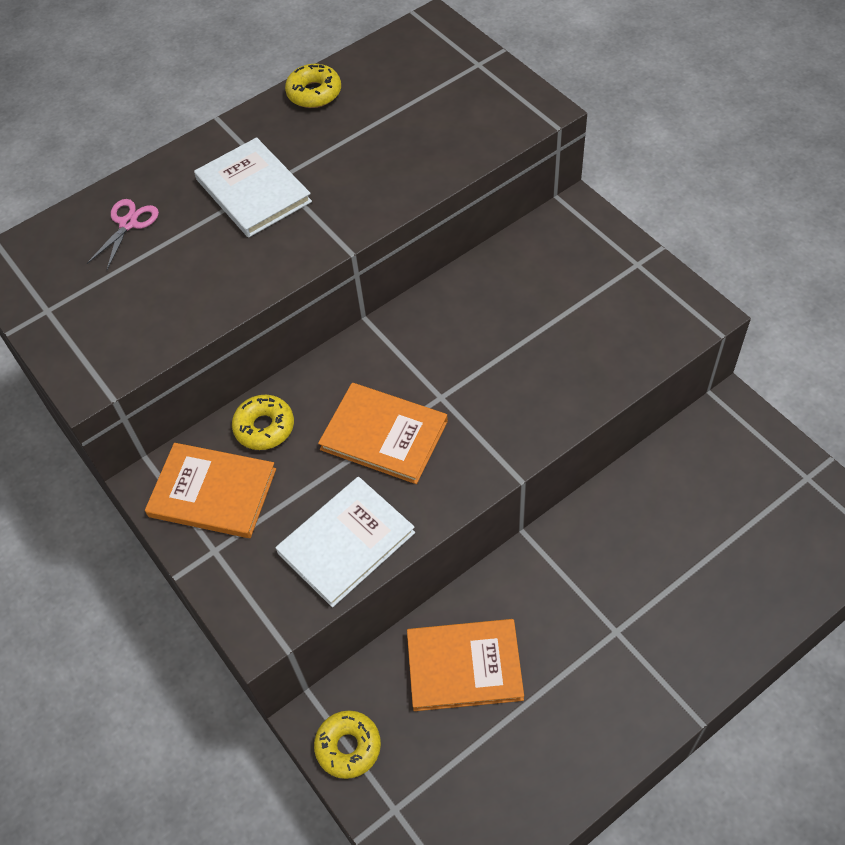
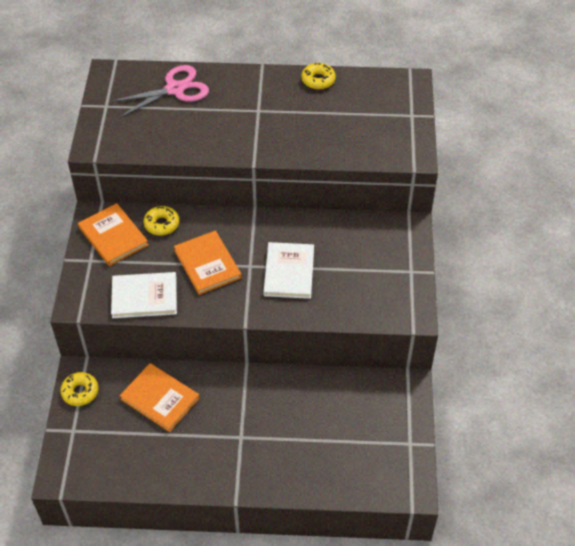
camera: 35 degrees right, 5 degrees down
(128, 224) = (175, 89): pink scissors -> pink scissors, size x1.87
(253, 191) = (242, 109): white book -> white book (289, 272)

